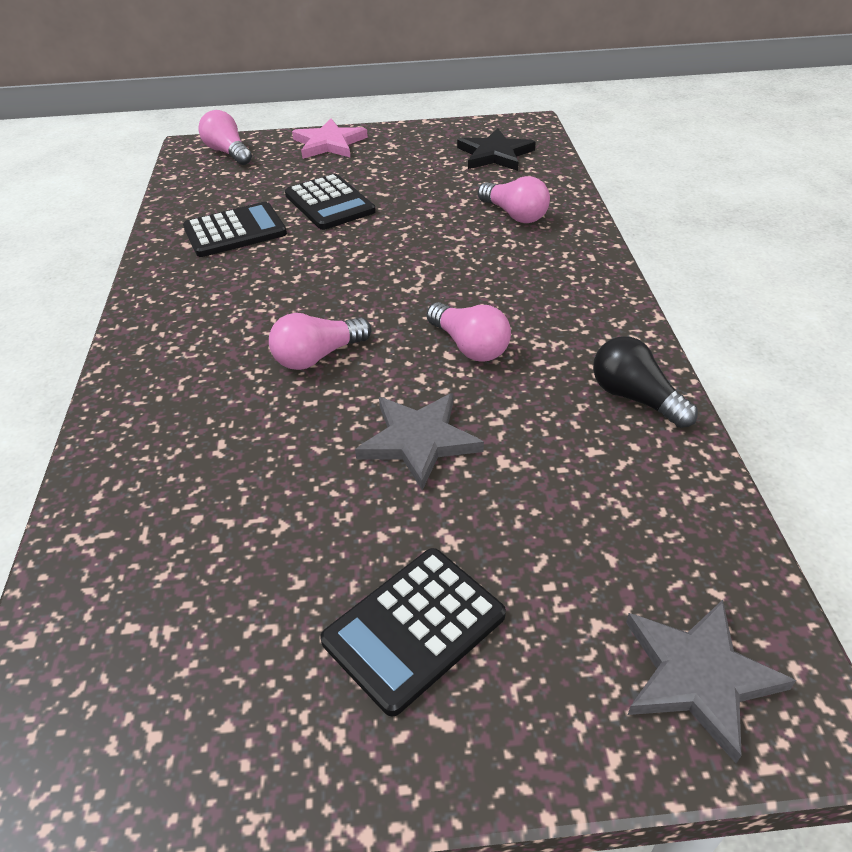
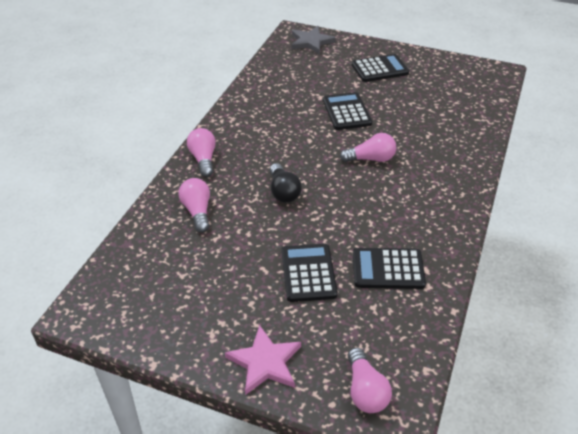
camera: 155 degrees left, 0 degrees up
(418, 440) = (346, 112): grey star -> black calculator
(469, 346) = (297, 140): pink light bulb -> pink light bulb (203, 159)
(495, 154) = (147, 280): black star -> none
(635, 398) = (250, 100): black light bulb -> black light bulb (283, 192)

